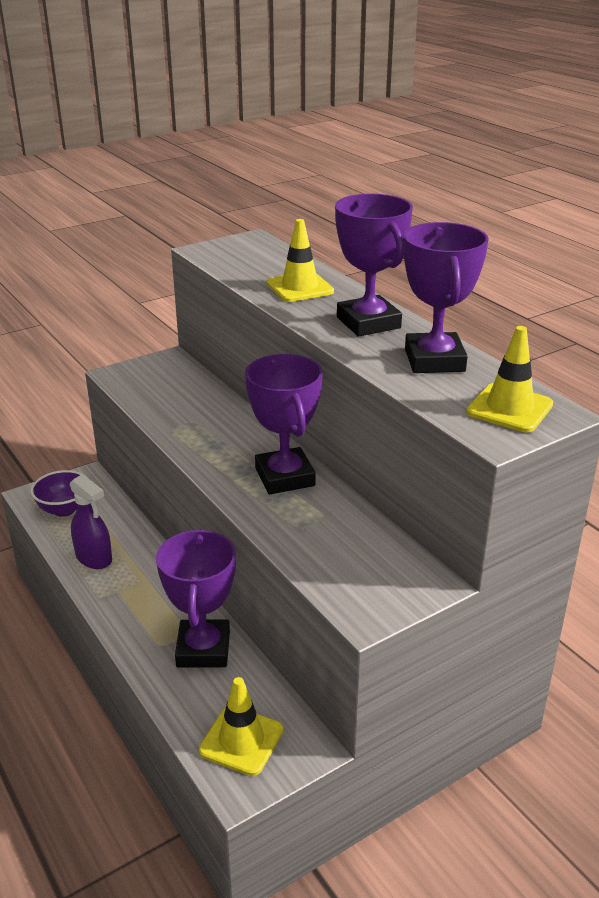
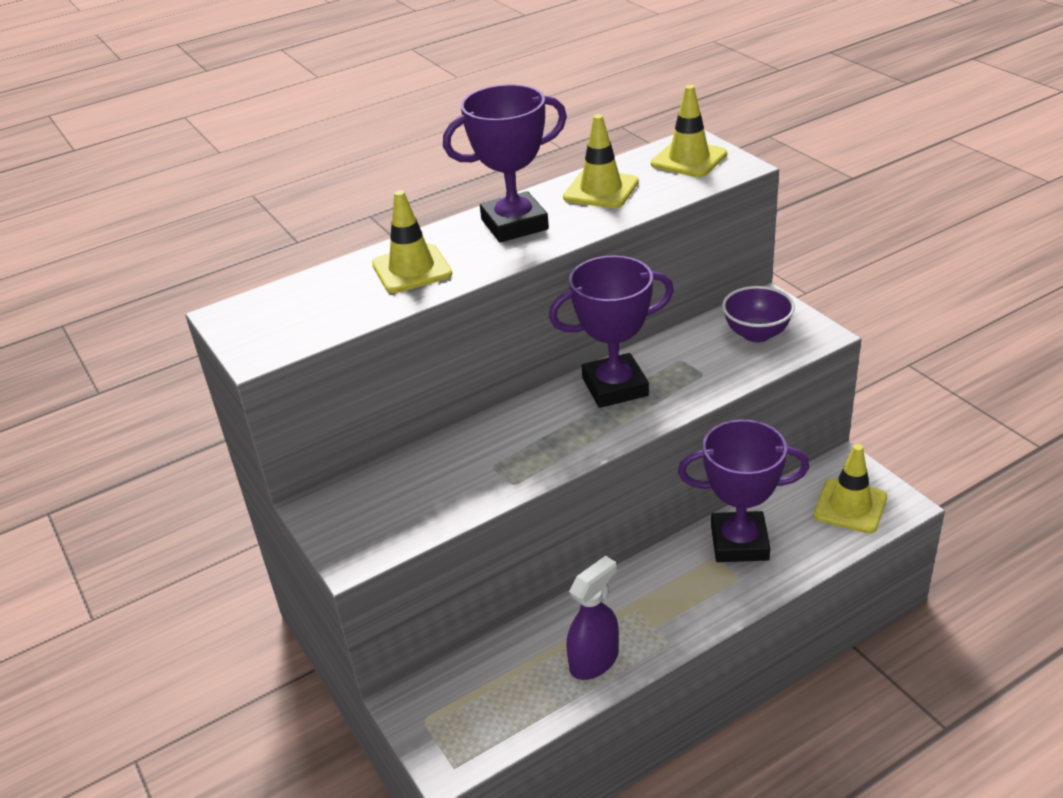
camera: 85 degrees left, 5 degrees up
(64, 509) = (486, 714): purple bowl -> purple bowl (756, 334)
(434, 360) = (601, 190): purple trophy -> yellow traffic cone

